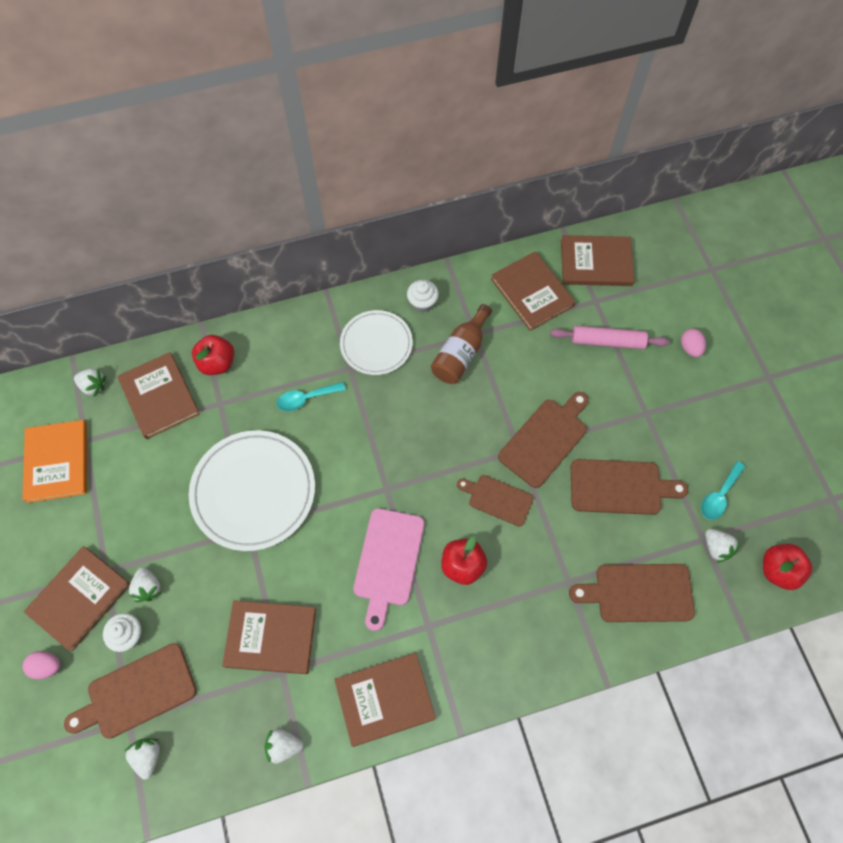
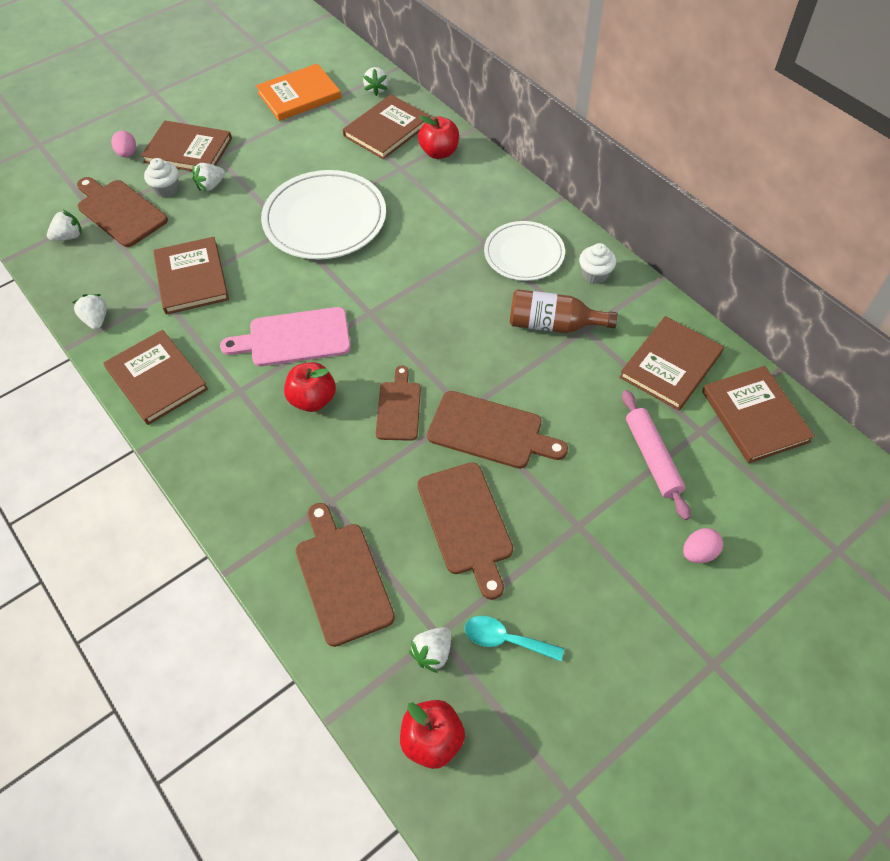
camera: 70 degrees right, 10 degrees down
(306, 398) = (435, 222): turquoise spoon -> none

